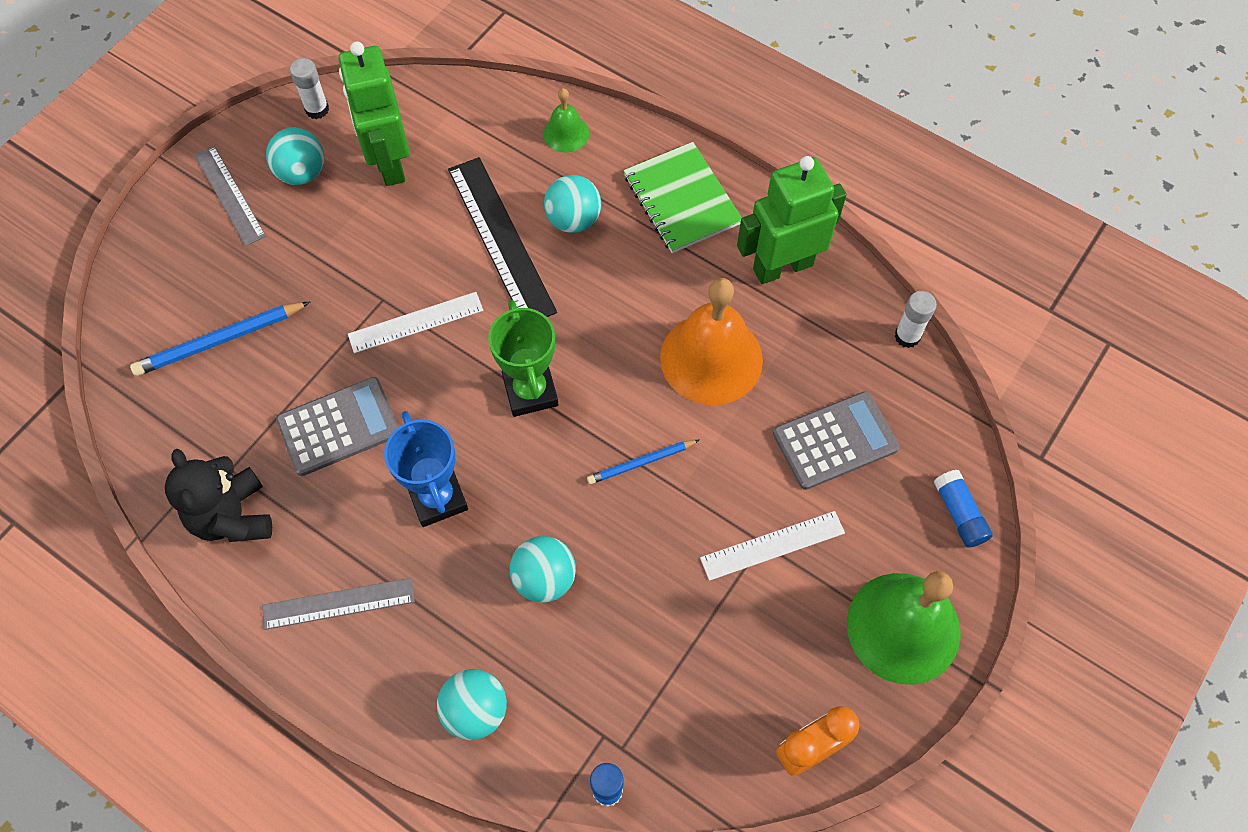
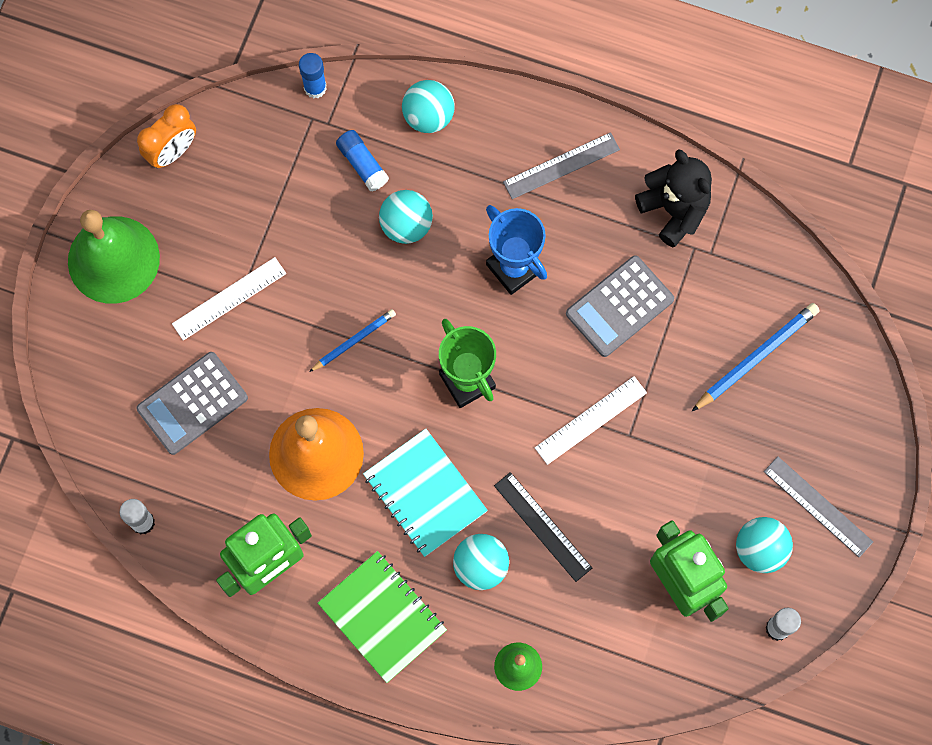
camera: 165 degrees right, 10 degrees up
(501, 239) = (542, 527): black ruler -> black ruler, size x0.64
(608, 295) = (425, 493): none -> turquoise notebook
(959, 514) = (78, 365): blue glue stick -> blue glue stick (362, 164)

